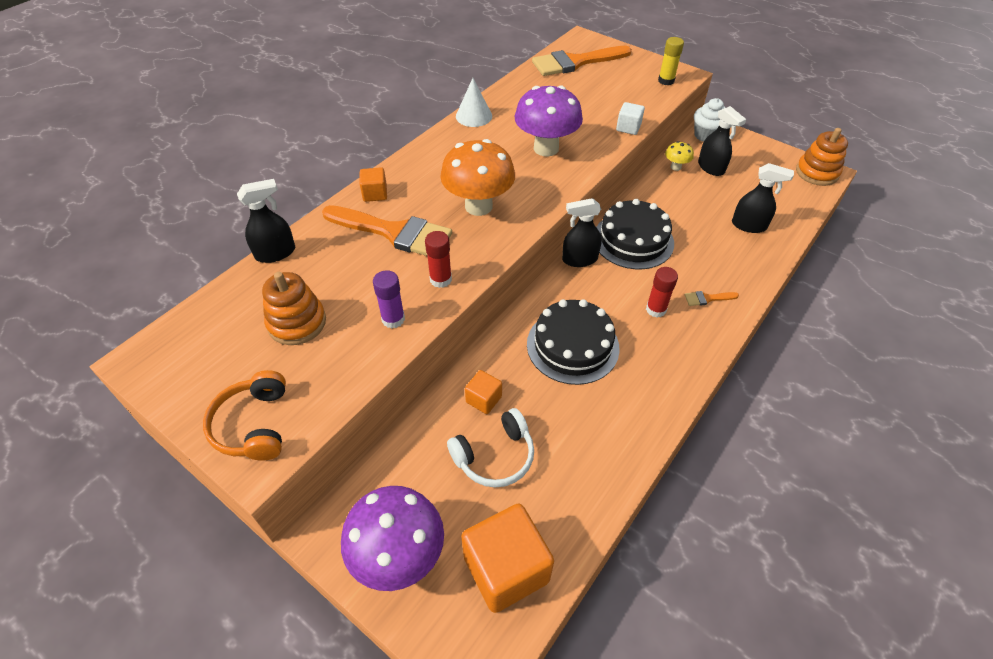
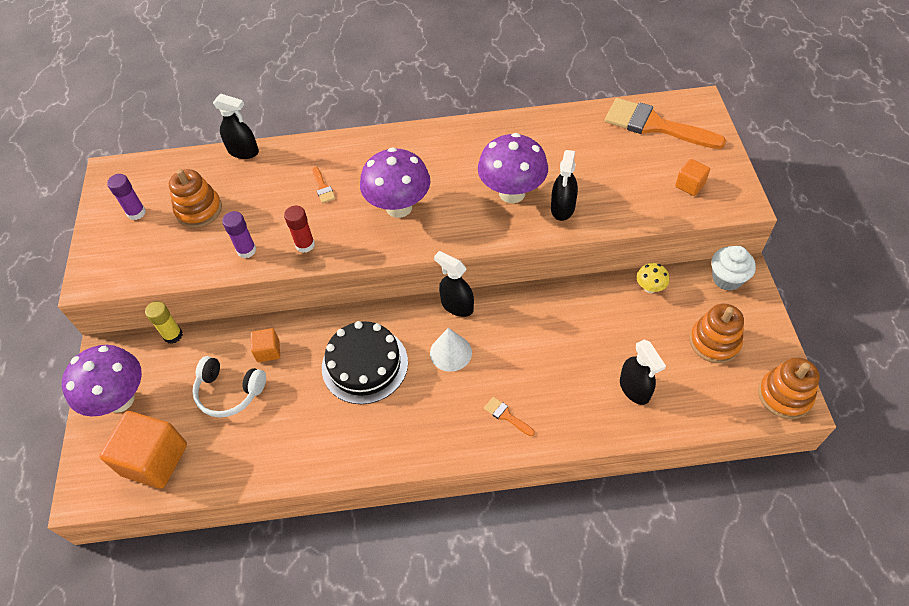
camera: 50 degrees right, 5 degrees up
(227, 370) = (136, 213): none -> purple glue stick
(253, 425) = (111, 257): orange headphones -> none
(375, 194) = (348, 148): orange cube -> orange cube (690, 185)
(394, 232) = (323, 187): orange brush -> orange brush, size x0.41
(474, 116) = (498, 126): white cone -> white cone (450, 352)
(478, 206) = (399, 207): orange mushroom -> purple mushroom
(628, 128) = (606, 221): white cube -> none
(633, 240) = (518, 323): black cake -> none
(656, 309) = (456, 390): red glue stick -> none
(666, 81) = (713, 198): yellow glue stick -> yellow glue stick (173, 335)
(711, 168) = (682, 312): black spray bottle -> black spray bottle (562, 208)
(748, 171) = (714, 342): none -> orange stacking toy

